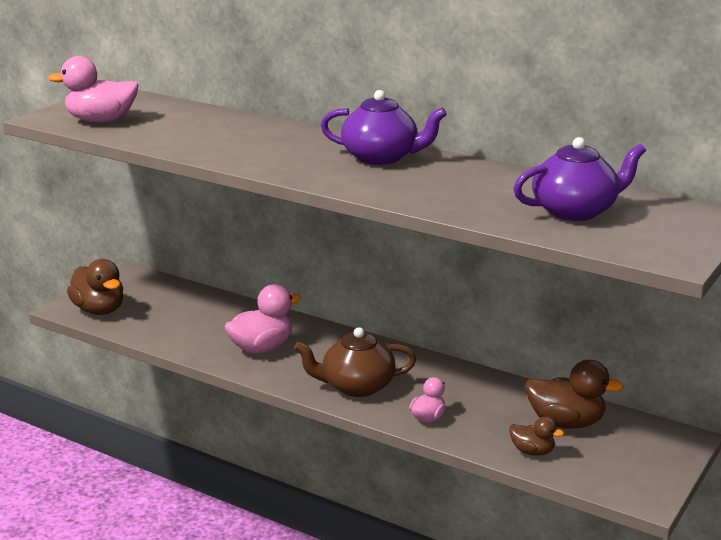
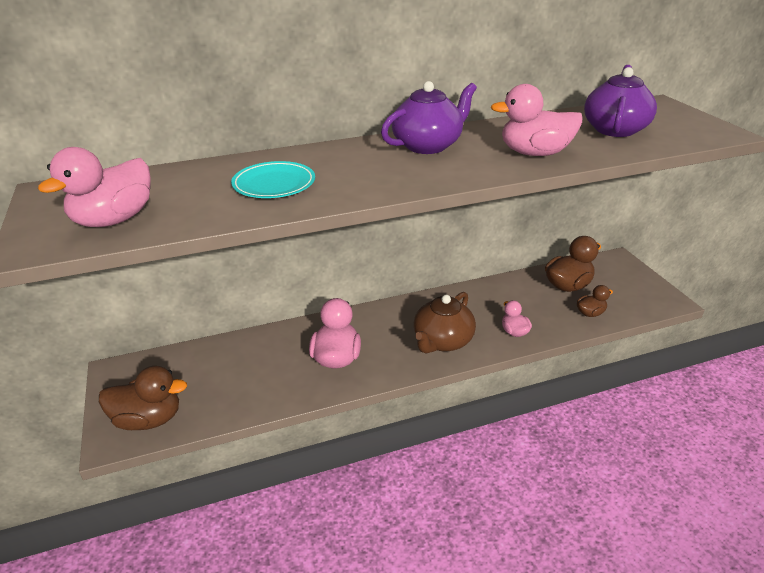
camera: 50 degrees left, 10 degrees up
(219, 138) = (274, 184): none -> turquoise plate
(439, 195) = (534, 153): none -> pink duck

